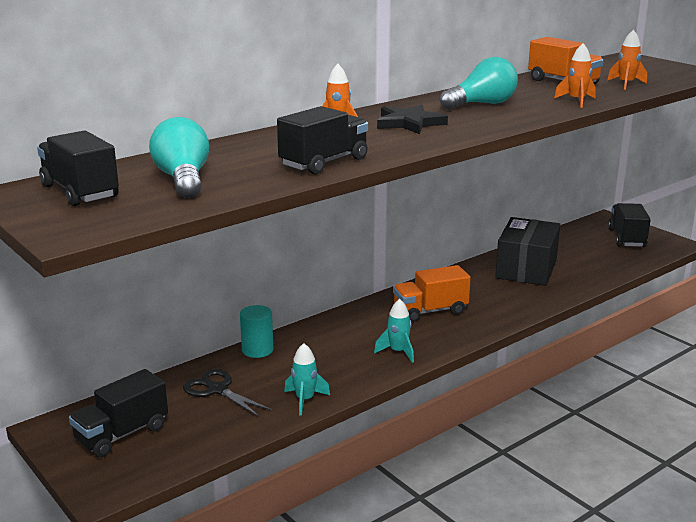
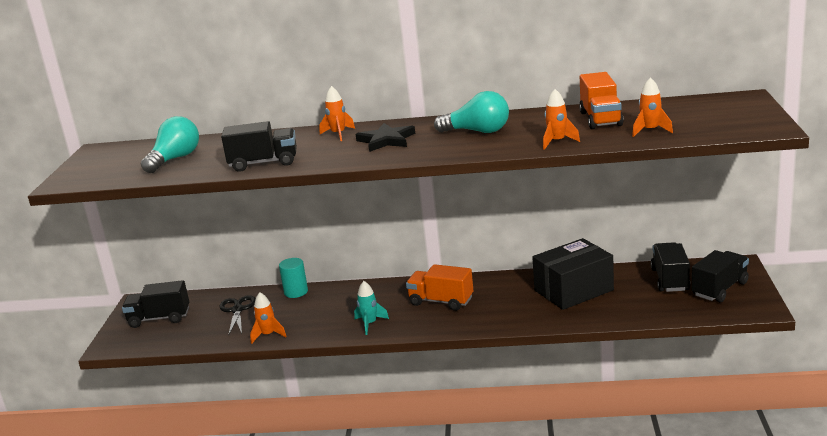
camera: 45 degrees right, 0 degrees up
(80, 192) = (120, 156): black truck -> black truck (670, 280)
(305, 400) = (268, 335): turquoise rocket -> orange rocket

